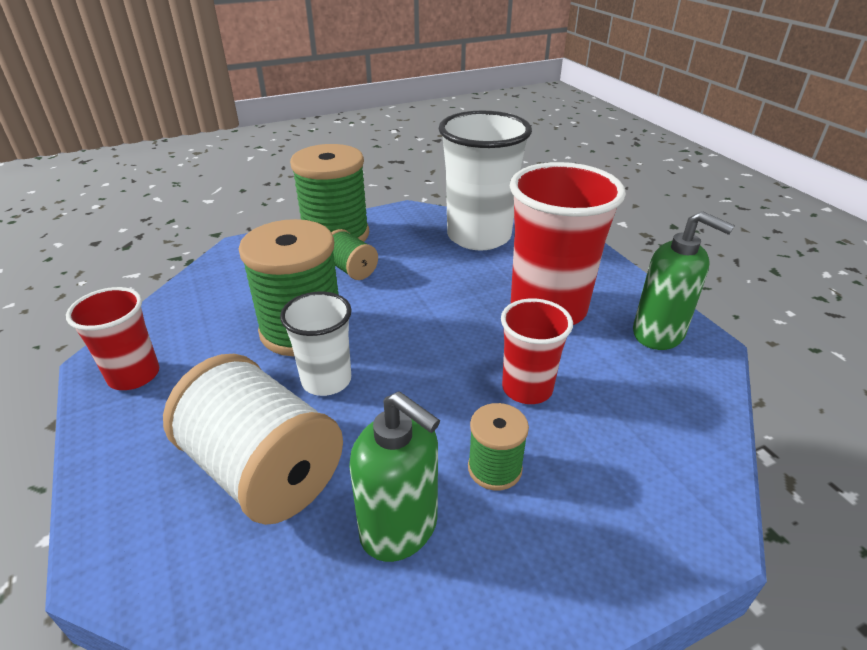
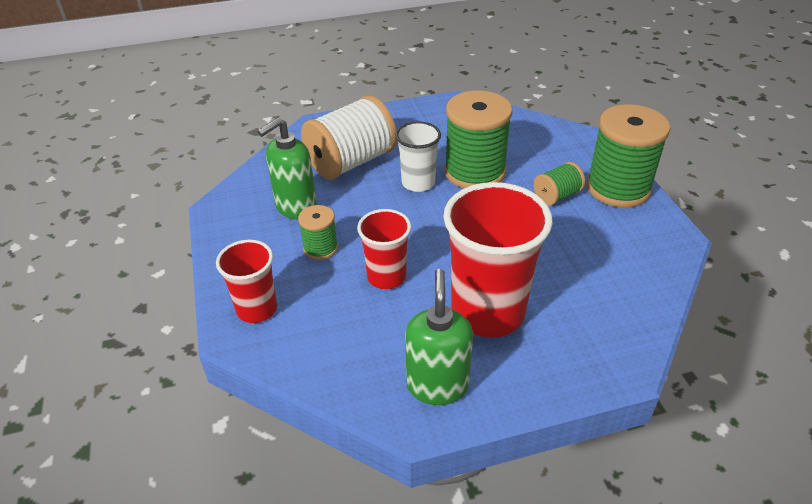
camera: 100 degrees right, 5 degrees up
(134, 375) = (439, 113): red cup -> red cup (257, 309)
(479, 236) = (625, 285): white cup -> none
(658, 333) = (437, 385): green soap dispenser -> green soap dispenser turned 135 degrees clockwise

